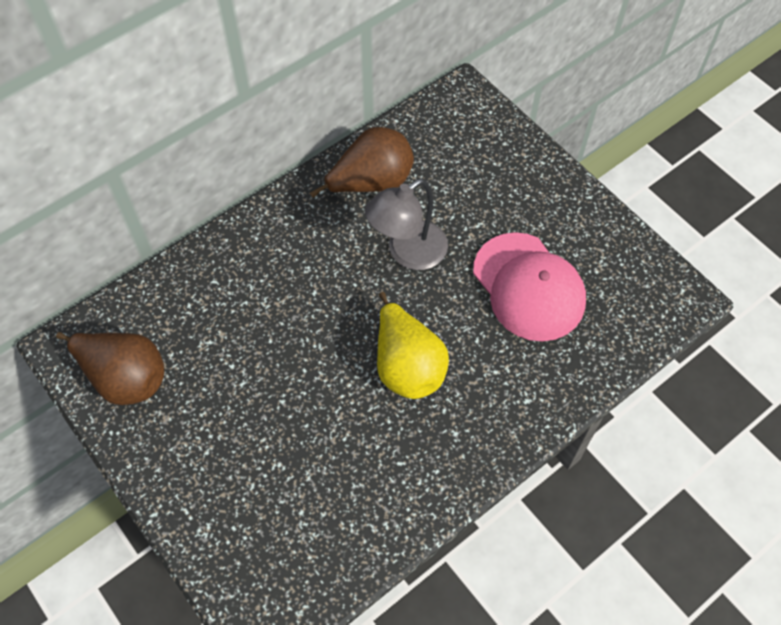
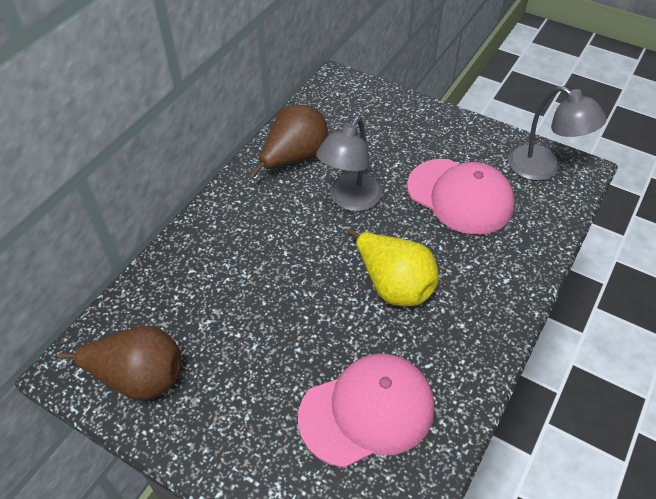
camera: 20 degrees left, 10 degrees down
(319, 487) = (367, 411): none -> pink cap
(642, 283) = (543, 168): none -> grey lamp

